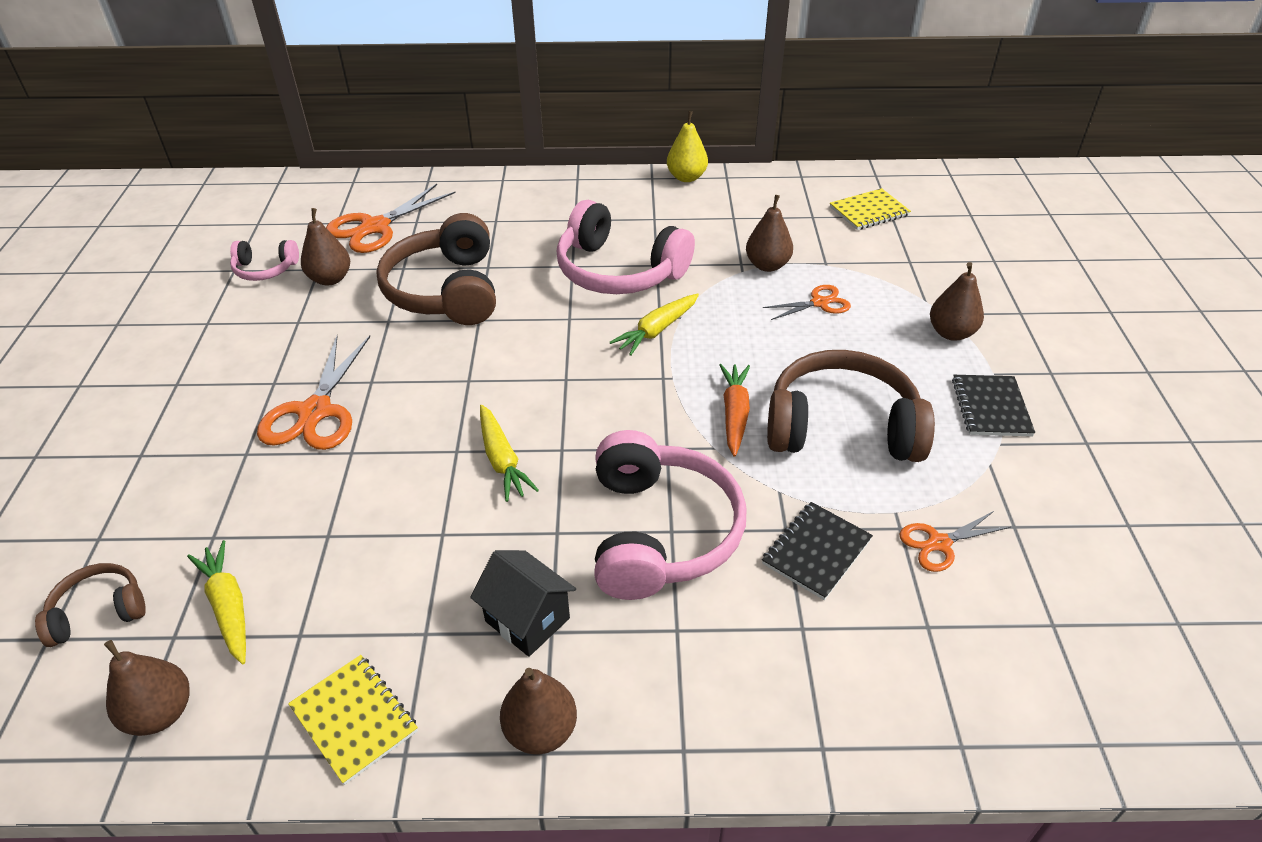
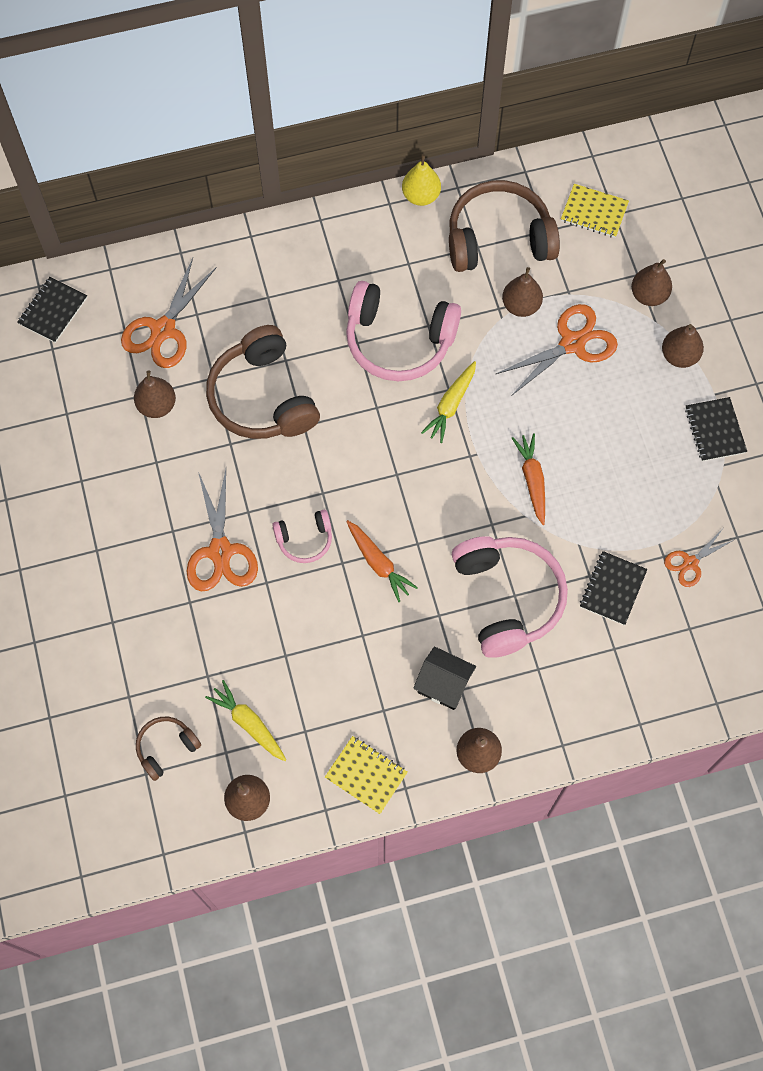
camera: 15 degrees left, 25 degrees up
(265, 269) = (94, 406): pink headphones -> pink headphones (304, 539)
(278, 199) = (53, 311): none -> black notebook
(502, 460) = (378, 563): yellow carrot -> orange carrot
(819, 303) = (572, 343): orange scissors -> orange scissors, size x1.76
(842, 427) = (611, 475): brown headphones -> brown headphones (499, 239)
(869, 211) = (594, 212): yellow notebook -> yellow notebook turned 60 degrees clockwise
(920, 279) = (648, 295): none -> brown pear

